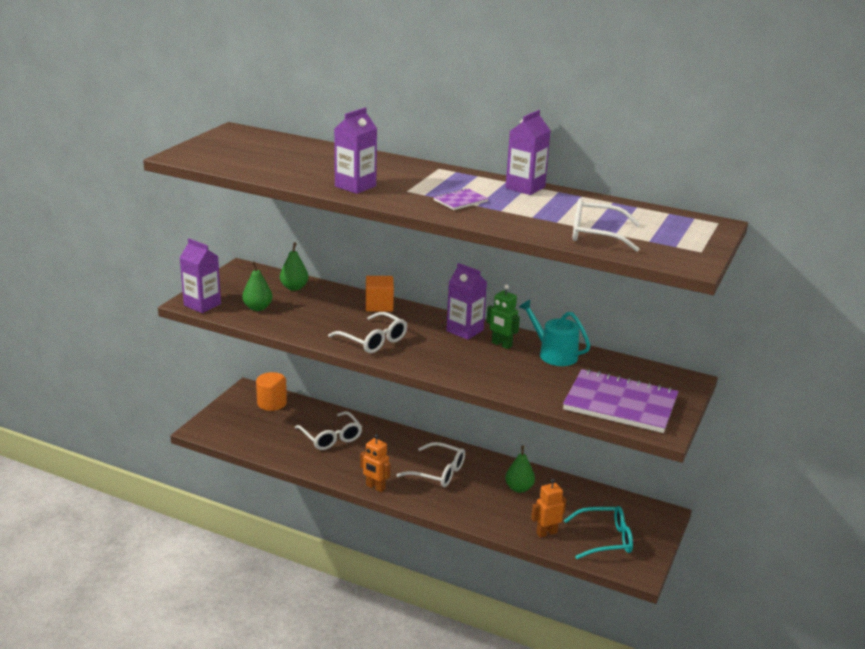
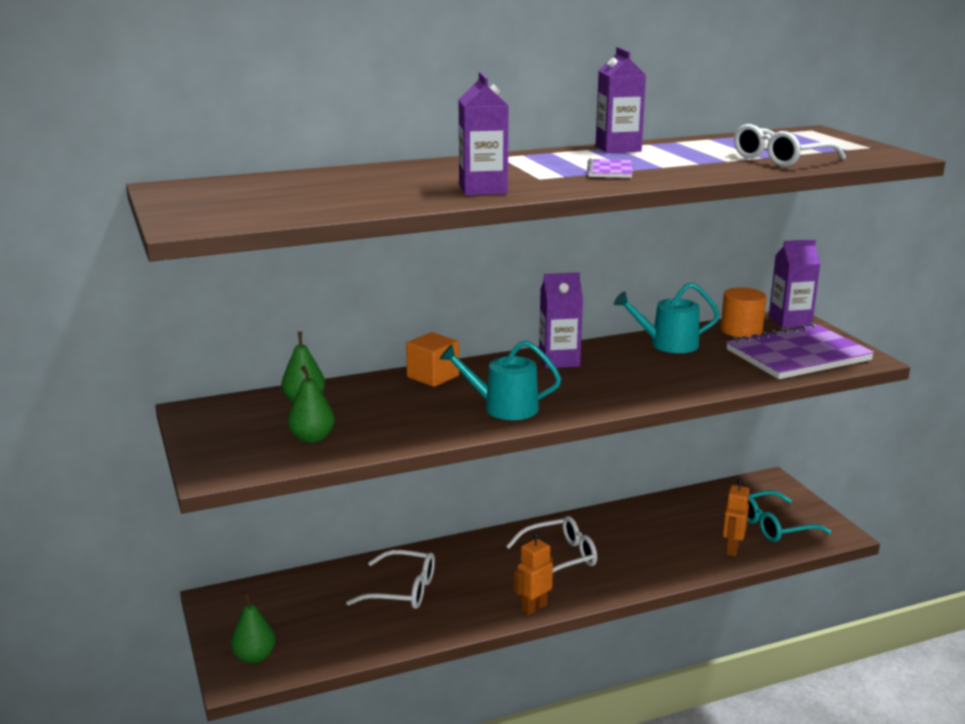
camera: 45 degrees left, 5 degrees down
(202, 304) = (236, 467): purple carton -> purple carton (790, 321)
(272, 403) = (271, 596): orange cylinder -> orange cylinder (741, 330)
(373, 340) = (504, 407): white glasses -> turquoise watering can
(375, 487) = (534, 608): orange robot -> orange robot turned 150 degrees clockwise
(501, 344) = (614, 357): green robot -> none
(519, 488) = (645, 527): green pear -> green pear (254, 657)
(604, 539) = (775, 526): turquoise glasses -> turquoise glasses turned 150 degrees counterclockwise

